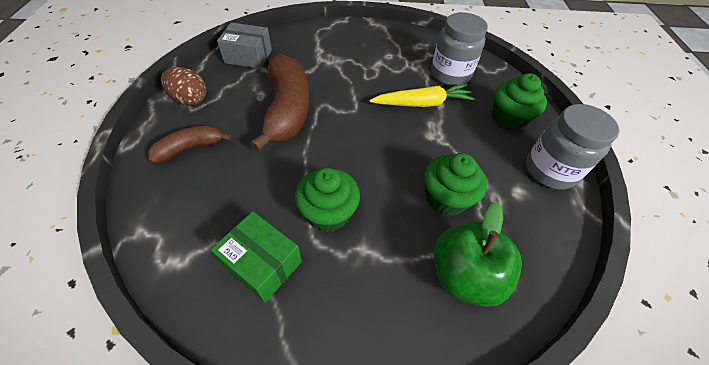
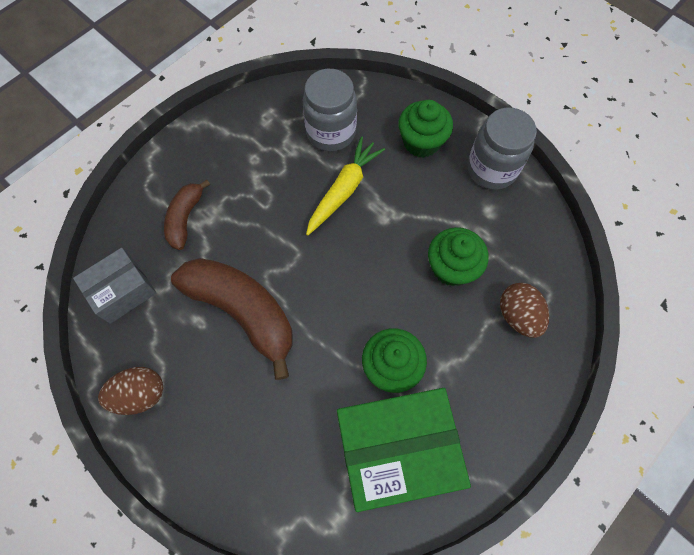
camera: 45 degrees left, 15 degrees up
(190, 148) = (216, 435): brown banana -> brown banana (185, 218)
(262, 263) = (396, 450): green box -> green box, size x1.75
(464, 275) = (518, 316): green apple -> brown egg

